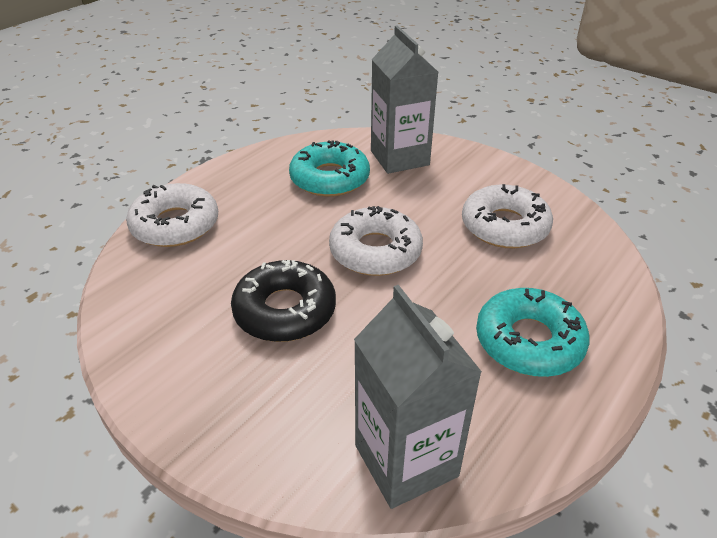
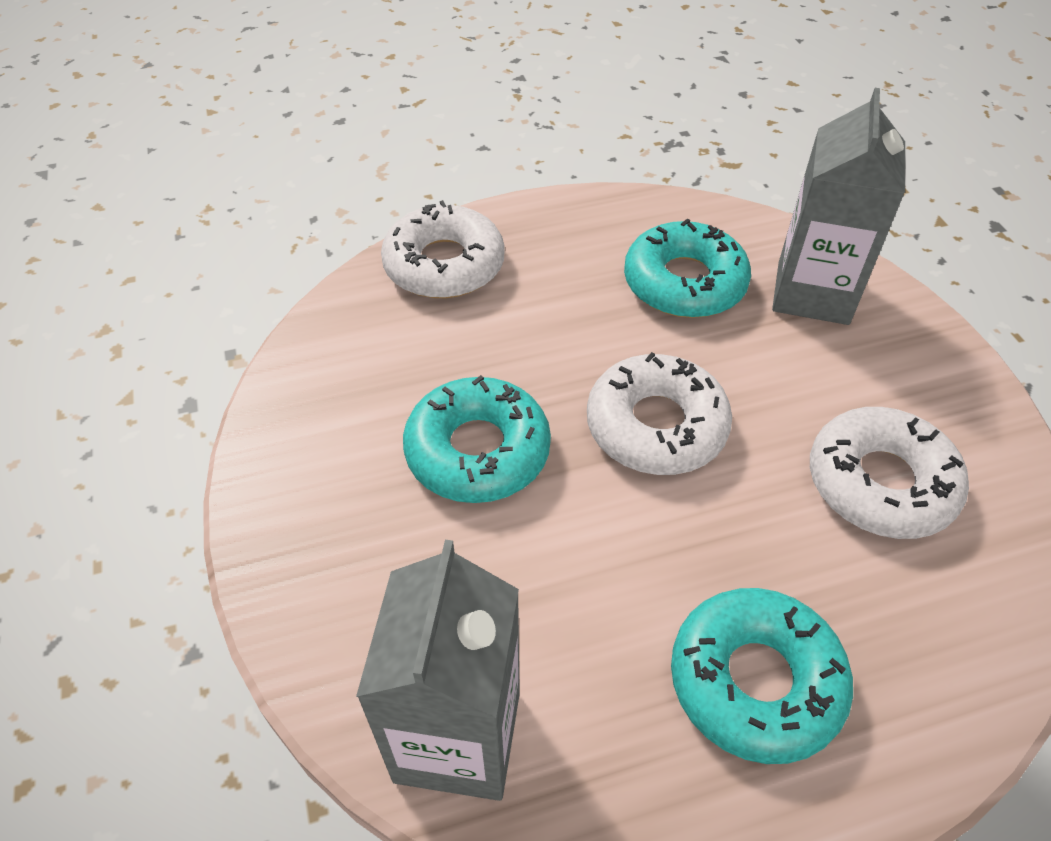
camera: 35 degrees right, 10 degrees up
(285, 310) = (477, 451): black donut -> turquoise donut

